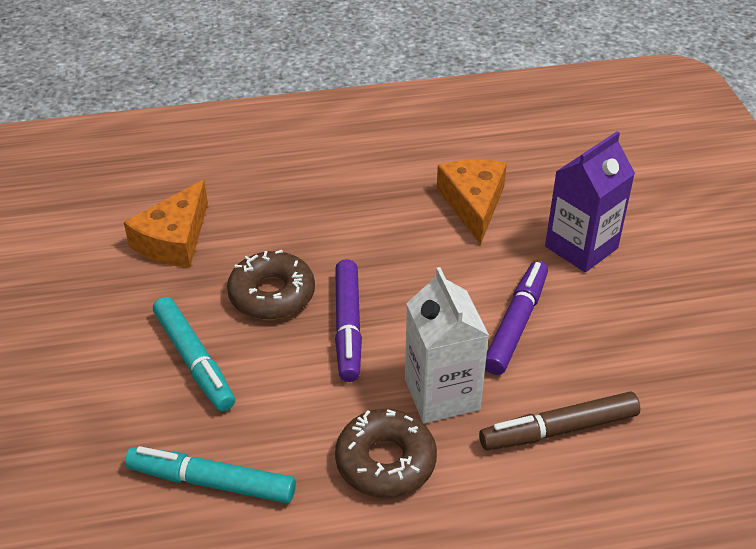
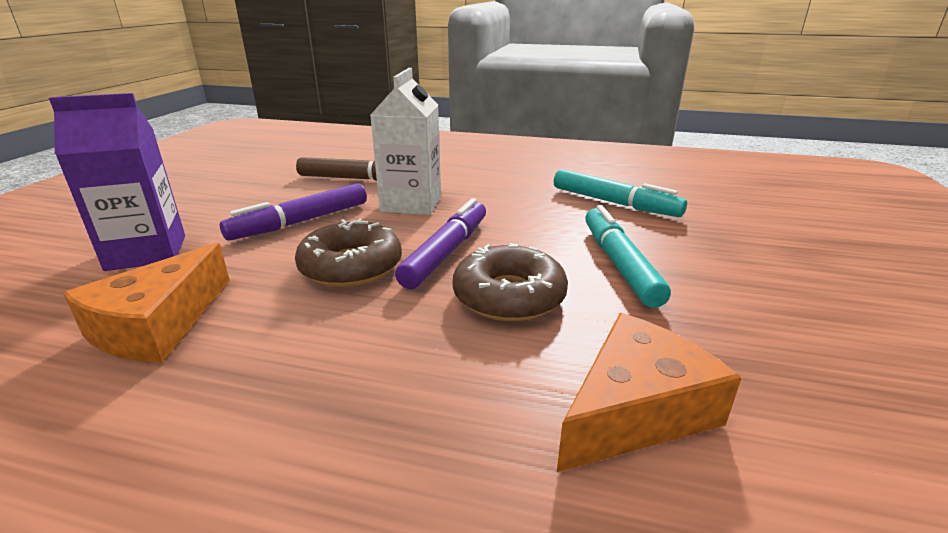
camera: 155 degrees left, 15 degrees down
(385, 461) = (482, 189): brown donut -> brown donut (351, 266)

